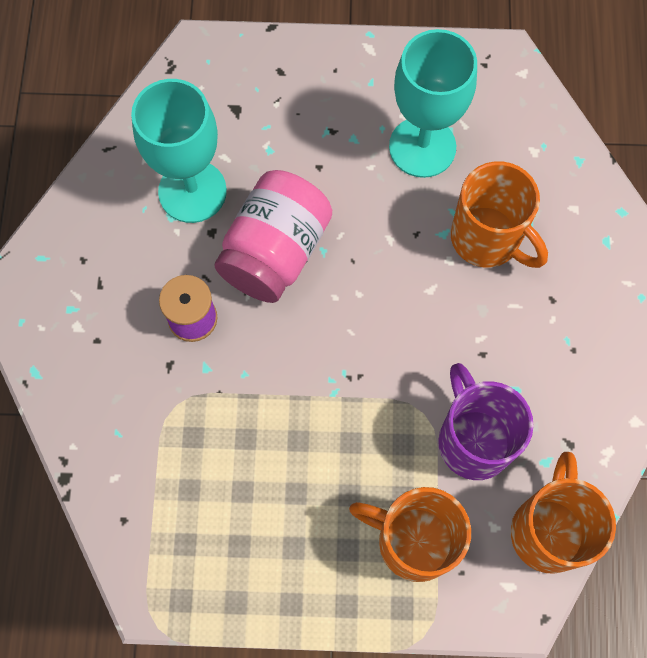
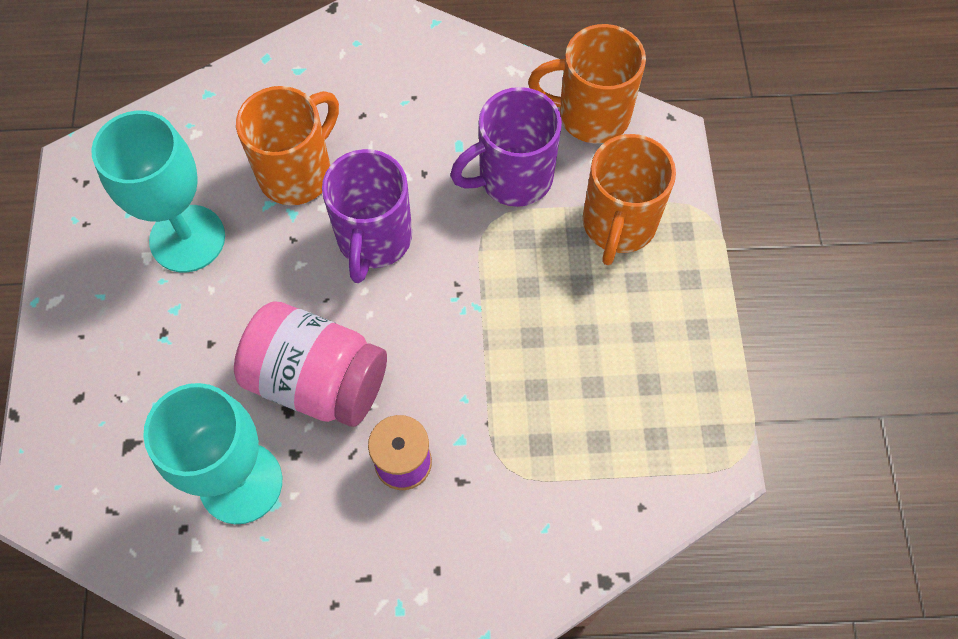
camera: 95 degrees left, 5 degrees down
(411, 304) = (374, 240): none -> purple mug

